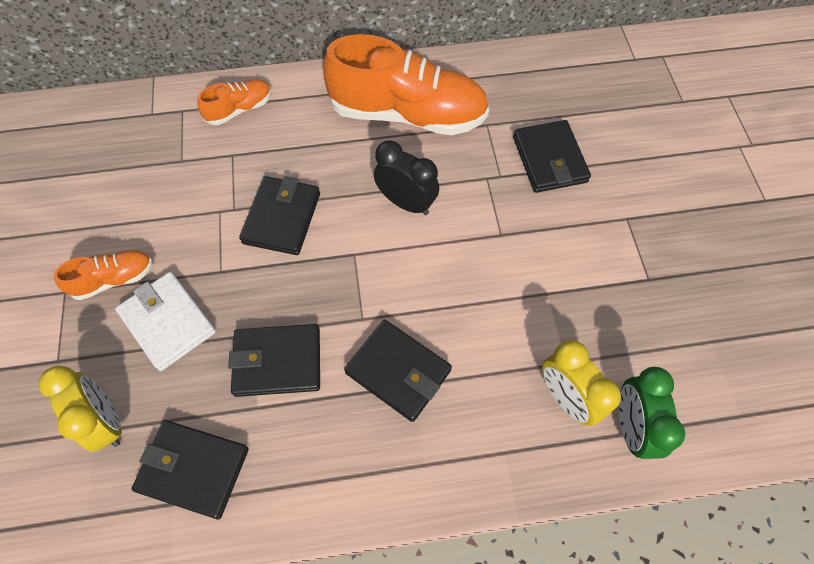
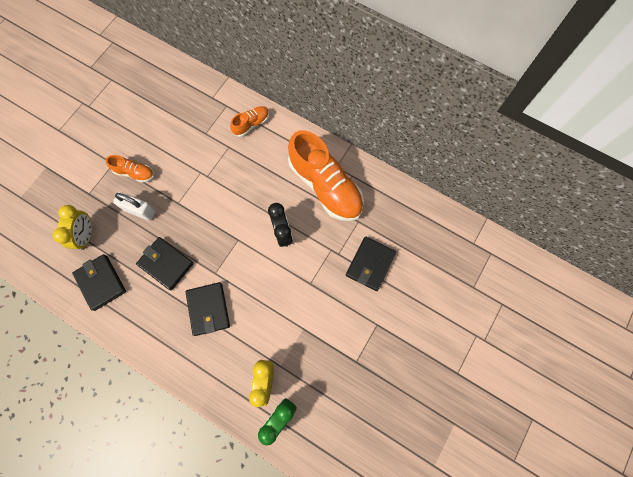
camera: 40 degrees right, 10 degrees up
(168, 322) = (139, 210): white wallet -> white padlock
(240, 109) = (251, 124): orange shoe -> orange shoe turned 45 degrees counterclockwise
(282, 218) = (223, 197): black wallet -> none

